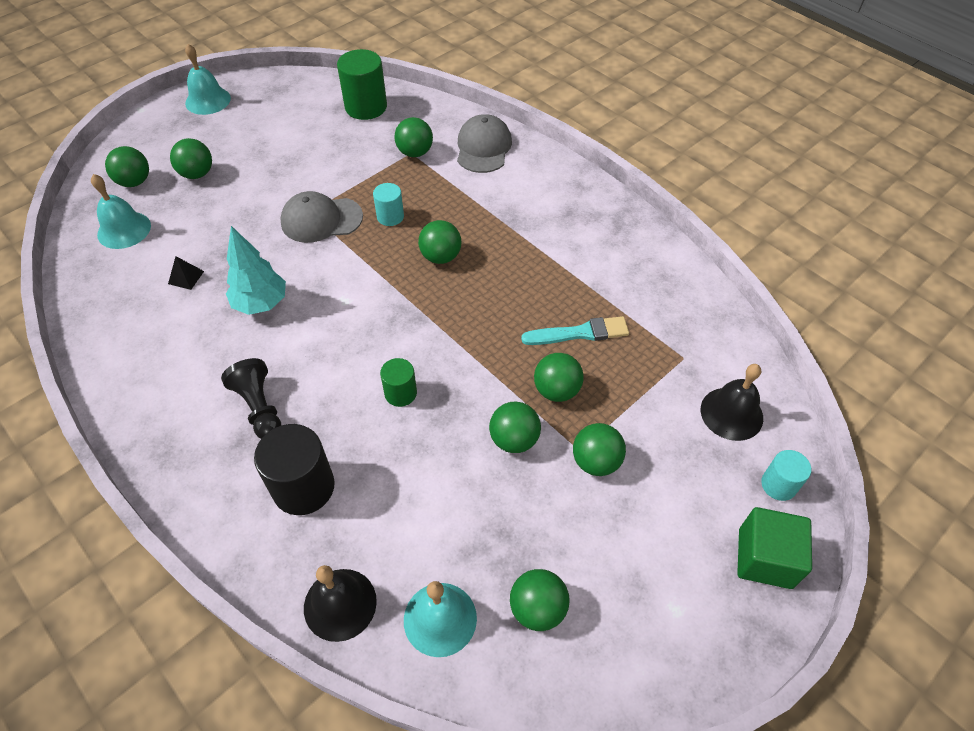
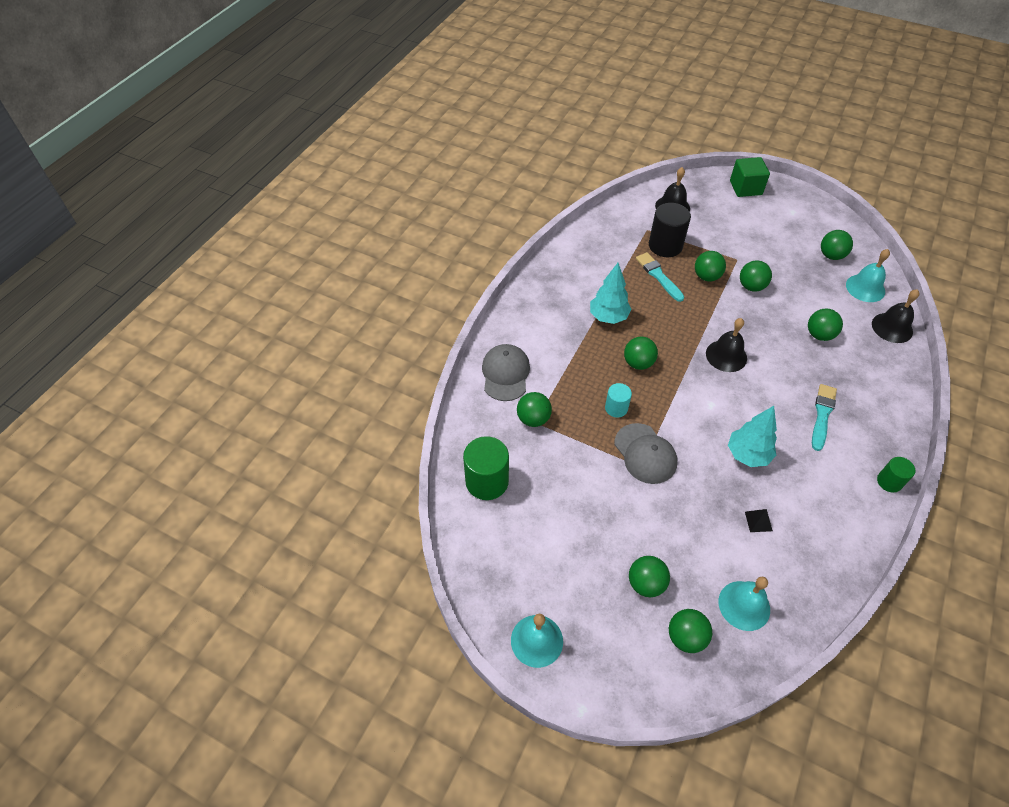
camera: 110 degrees left, 0 degrees up
(259, 407) = (822, 415): black pawn -> turquoise brush
(303, 487) = (850, 369): black cylinder -> black cylinder (665, 246)
(400, 393) = (759, 346): green cylinder -> green cylinder (889, 482)
(405, 348) = (726, 355): none -> black bell
(483, 148) = (505, 374): grey cap -> grey cap turned 105 degrees clockwise
(526, 254) = (608, 317): none -> turquoise tree
(596, 461) = (739, 251): green ball -> green ball (819, 335)
(778, 485) = (703, 187): turquoise cylinder -> none

